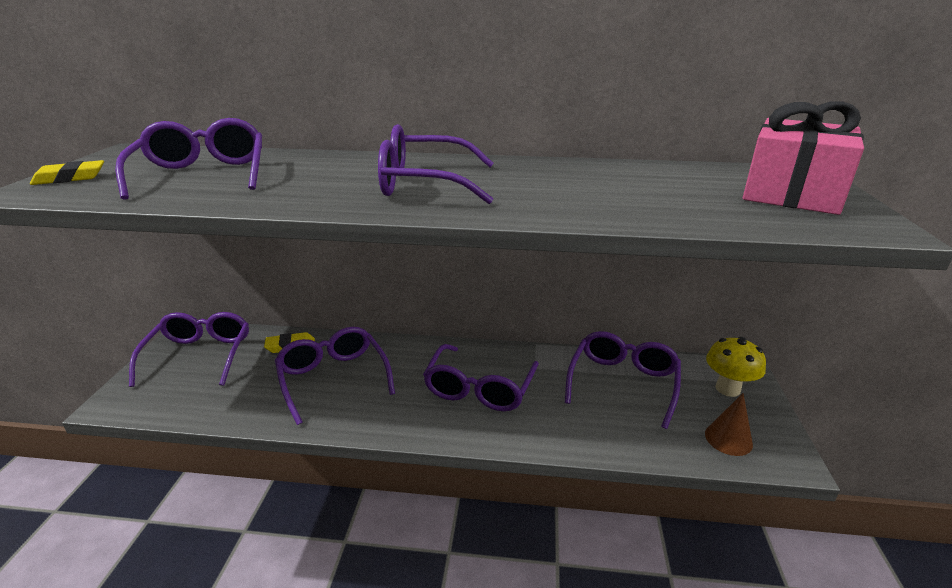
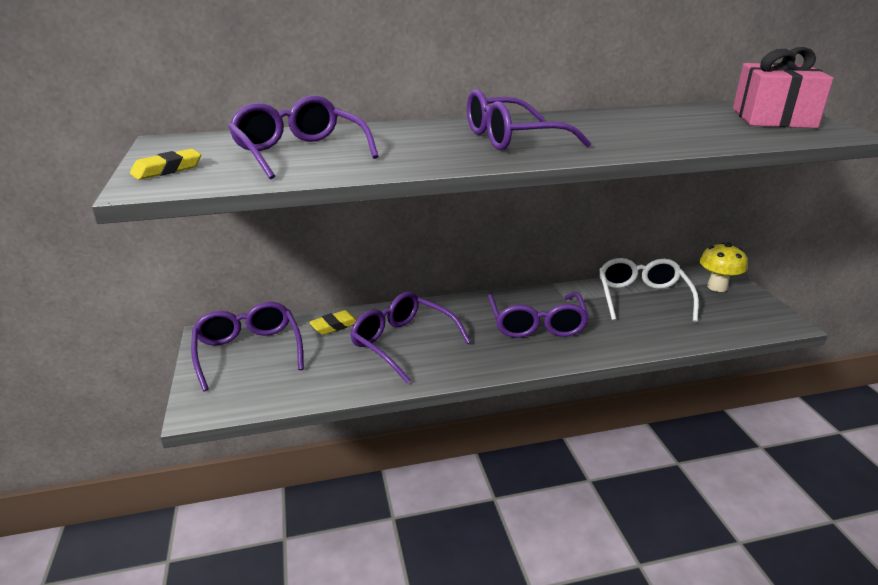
camera: 20 degrees left, 0 degrees up
(623, 383) = (642, 298): purple glasses -> white glasses
(728, 439) = (741, 319): brown cone -> none

